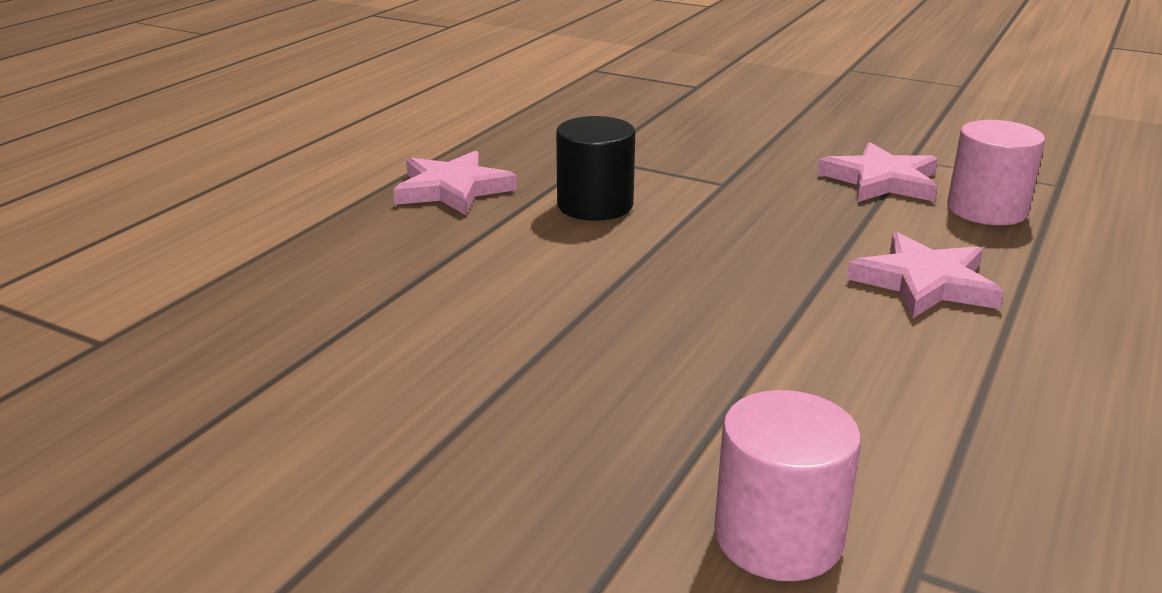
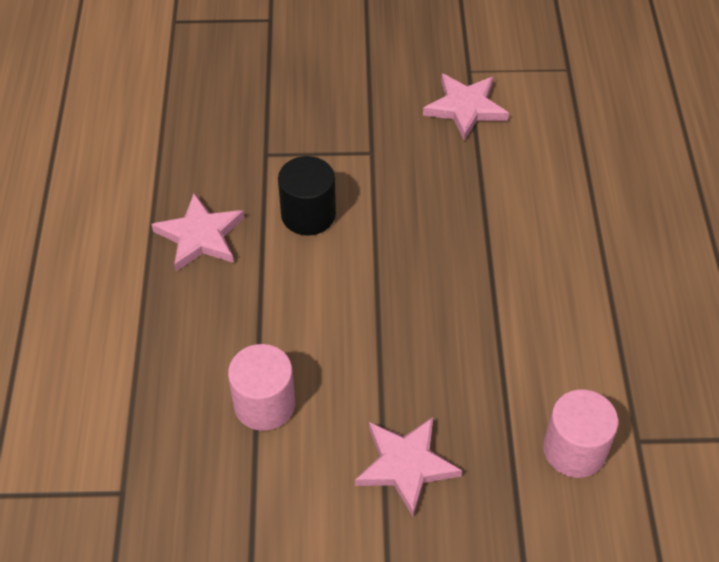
camera: 30 degrees left, 25 degrees up
(924, 283) = (542, 214): pink star -> pink star (406, 465)
(986, 210) = (541, 118): pink cylinder -> pink cylinder (264, 404)

